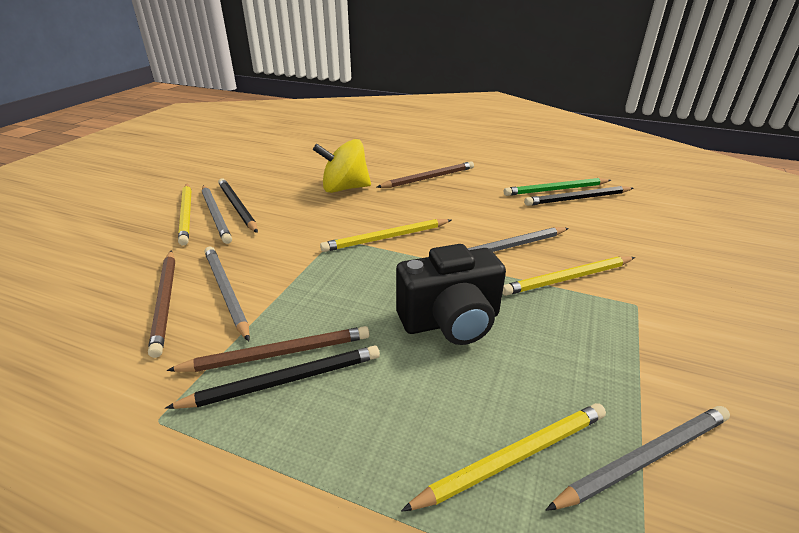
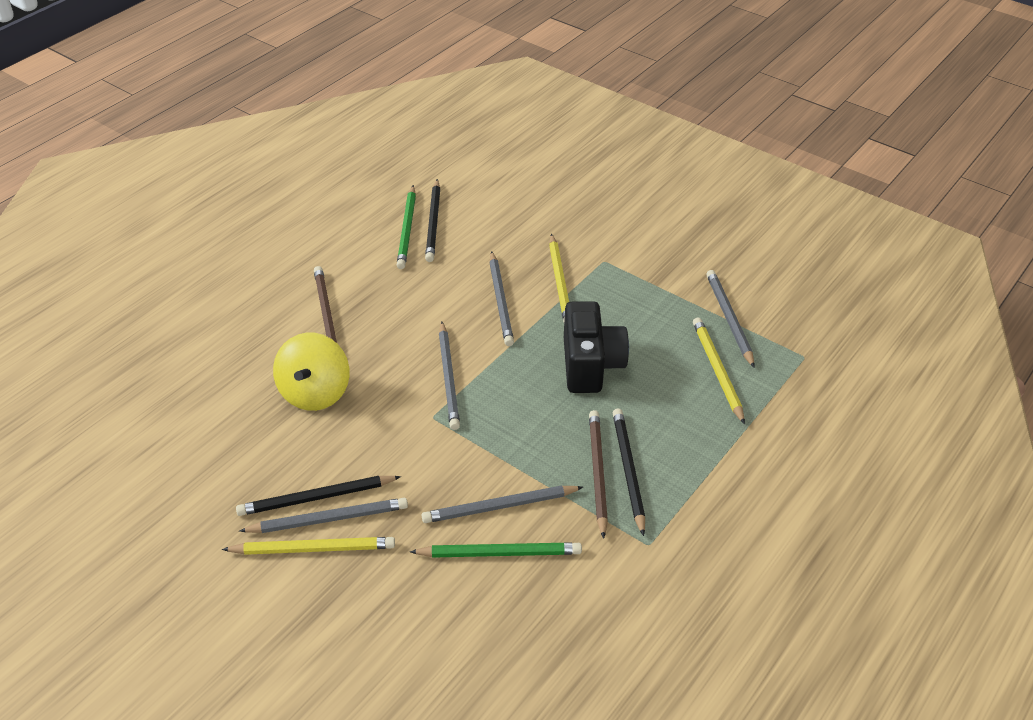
camera: 75 degrees left, 10 degrees up
(166, 302) = (500, 553): brown pencil -> green pencil
(386, 238) = (449, 378): yellow pencil -> grey pencil

